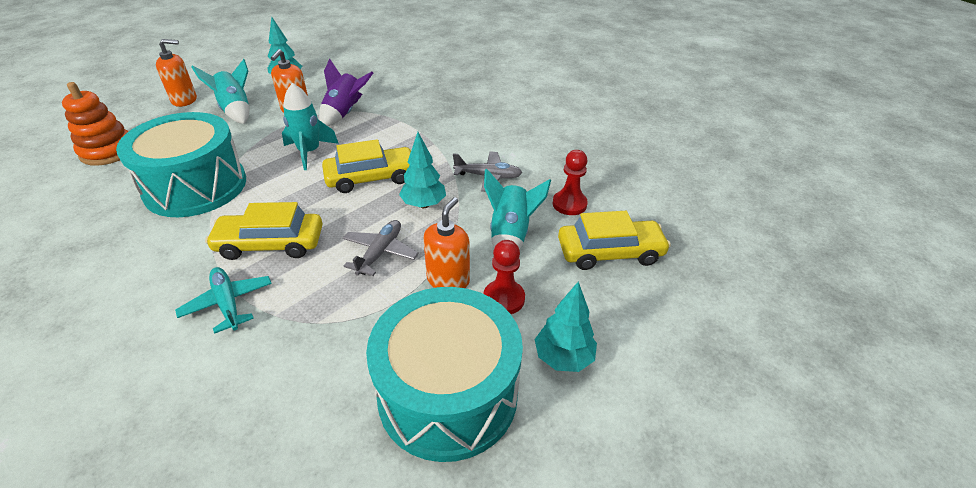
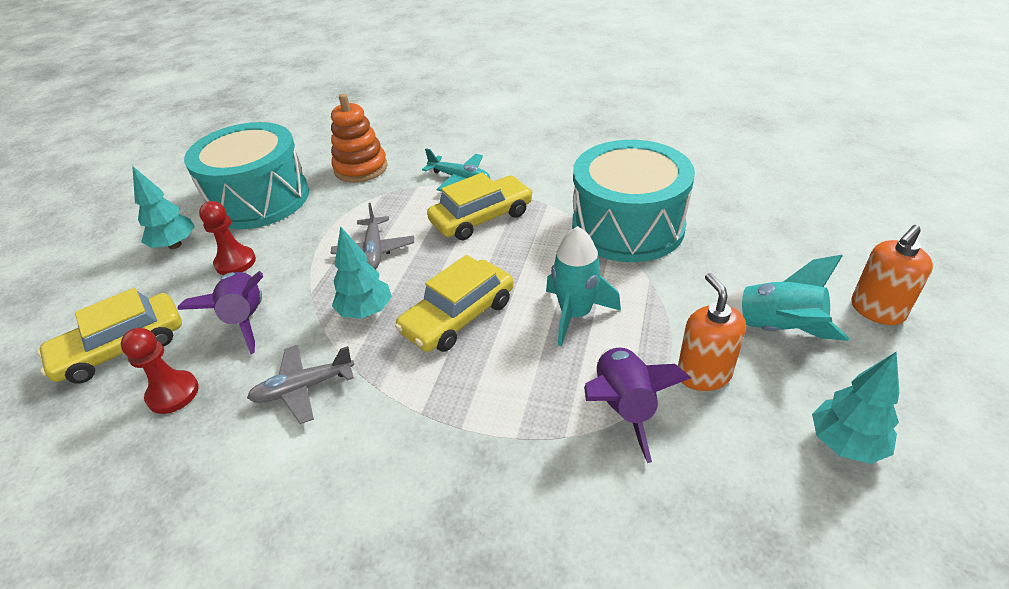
camera: 155 degrees right, 0 degrees up
(108, 151) = (783, 215): orange stacking toy -> orange stacking toy (361, 168)
(448, 280) = (294, 256): orange soap dispenser -> none
(510, 235) = (245, 320): turquoise rocket -> purple rocket

